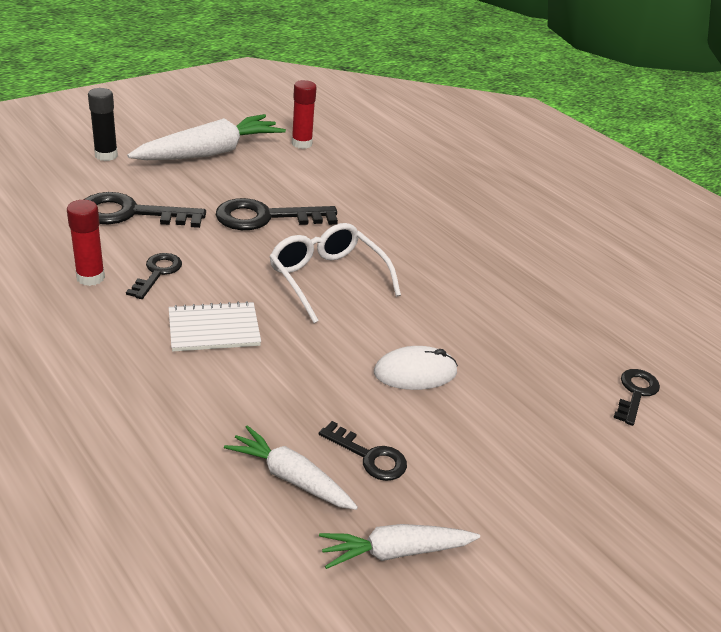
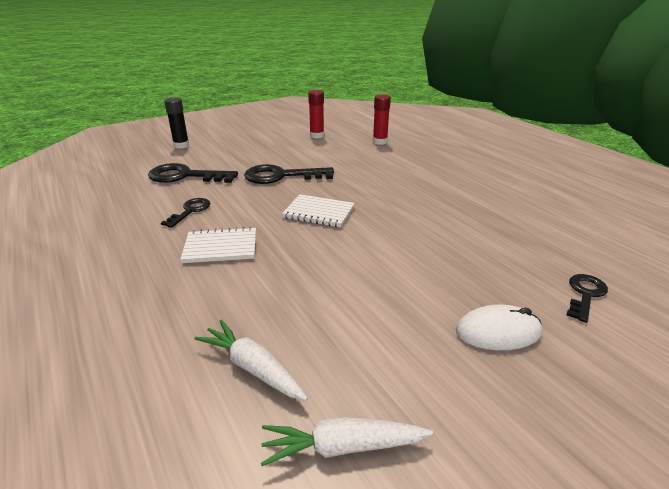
camera: 10 degrees right, 5 degrees down
(90, 277) = (140, 214): red glue stick -> red glue stick (380, 142)
(210, 152) = (252, 142): white carrot -> none
(327, 278) = (319, 212): white glasses -> white notebook
(369, 456) = (330, 349): black key -> none
(415, 372) = (381, 278): white mouse -> white mouse (498, 332)

